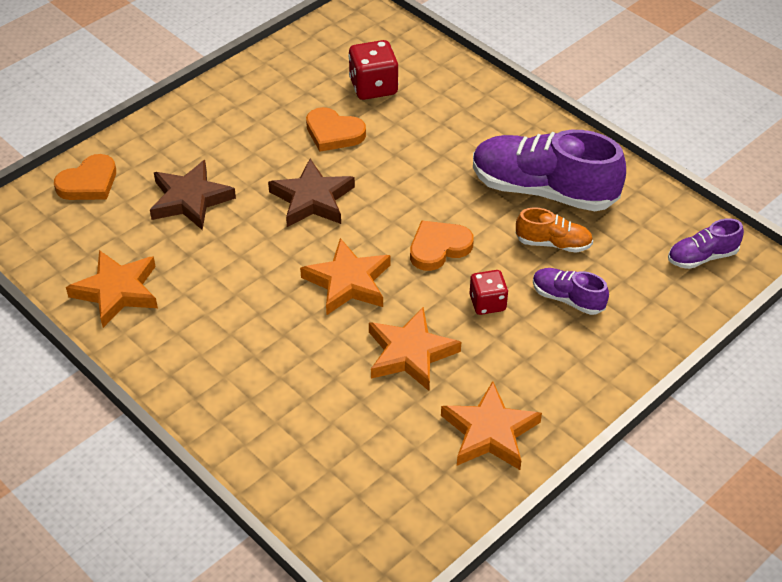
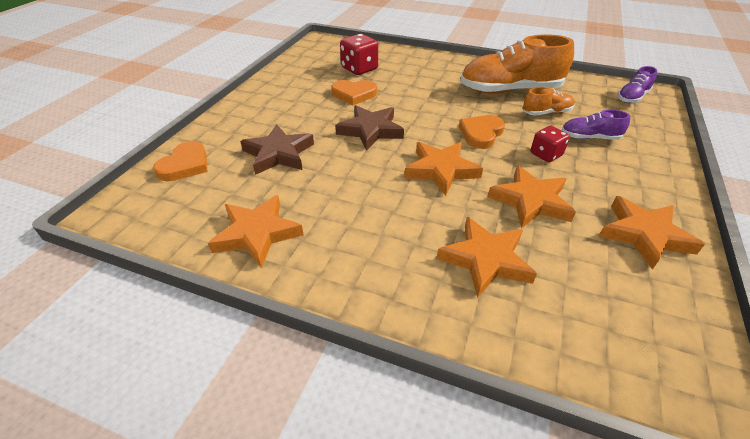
camera: 25 degrees left, 5 degrees down
(306, 395) = (485, 259): none -> orange star
(543, 190) = (510, 90): purple shoe -> orange shoe

